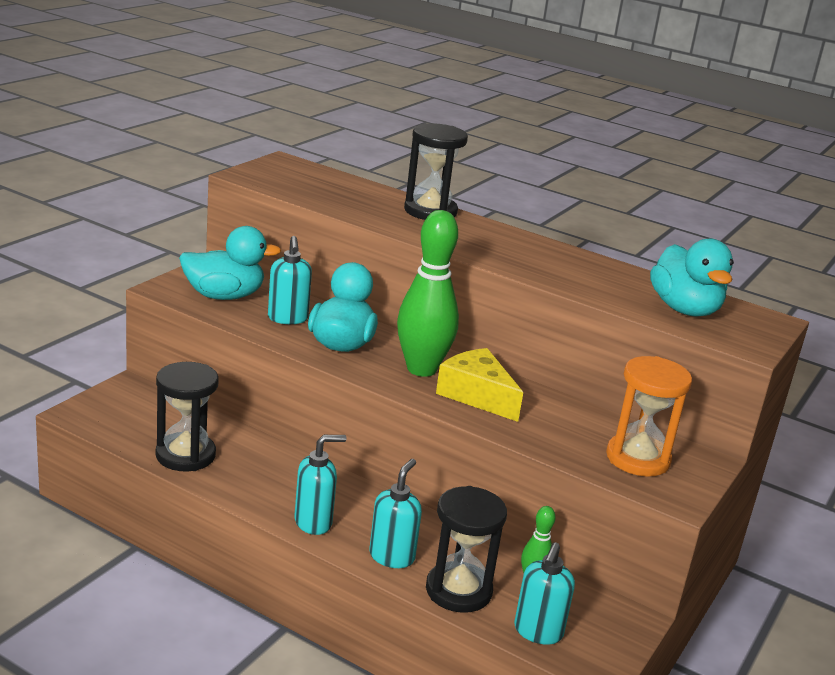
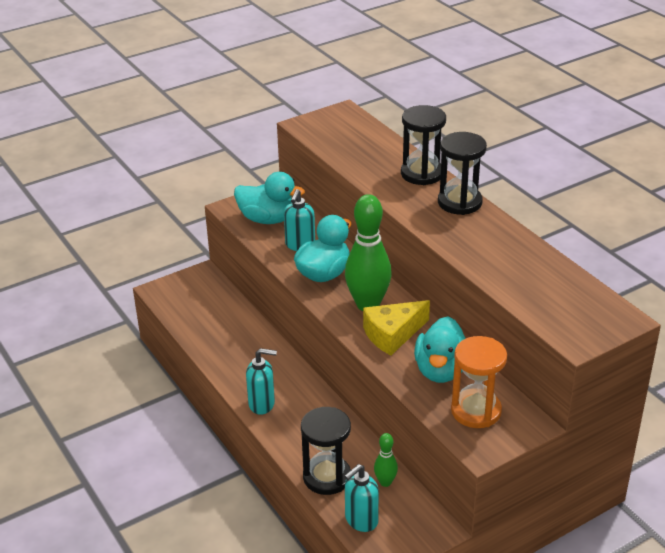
camera: 30 degrees right, 10 degrees up
(185, 455) = (209, 336): black hourglass -> black hourglass (459, 202)
(392, 556) = (298, 441): turquoise soap dispenser -> none
(476, 395) = (392, 334): yellow cheese -> yellow cheese turned 105 degrees counterclockwise
(684, 309) = (553, 298): turquoise duck -> turquoise duck (441, 370)

